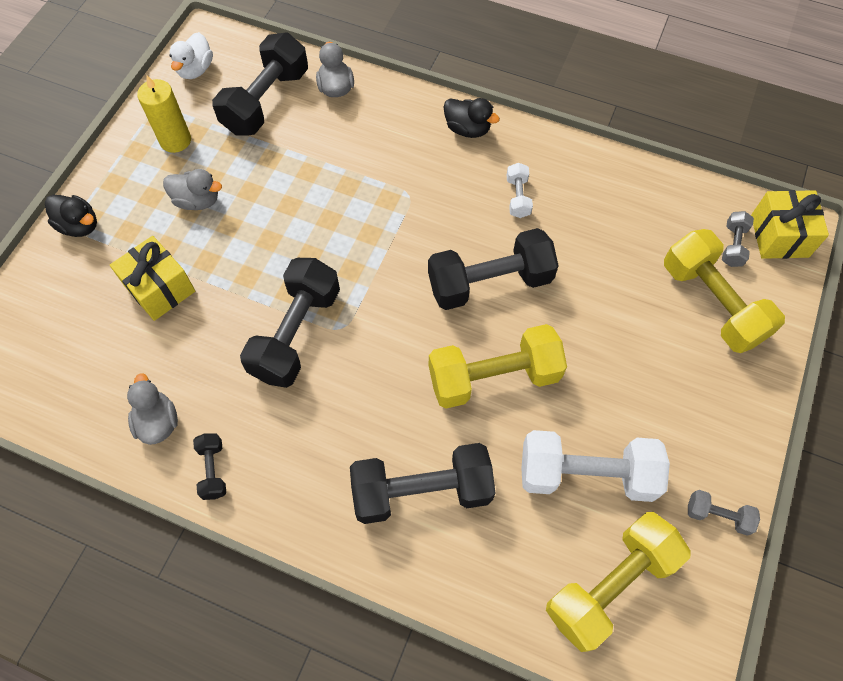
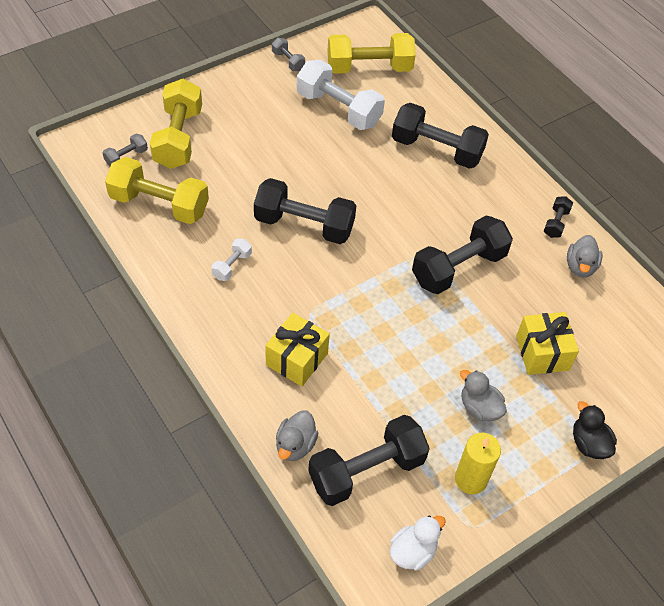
camera: 150 degrees left, 10 degrees down
(467, 129) = (219, 338): black duck -> none
(494, 377) = (349, 175): yellow dumbbell -> yellow dumbbell (159, 204)
(779, 236) = (91, 145): yellow gift -> yellow gift (296, 359)

